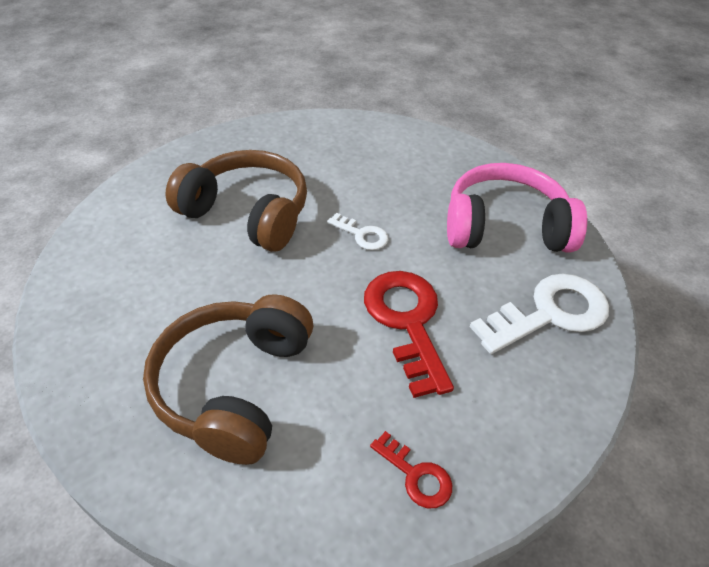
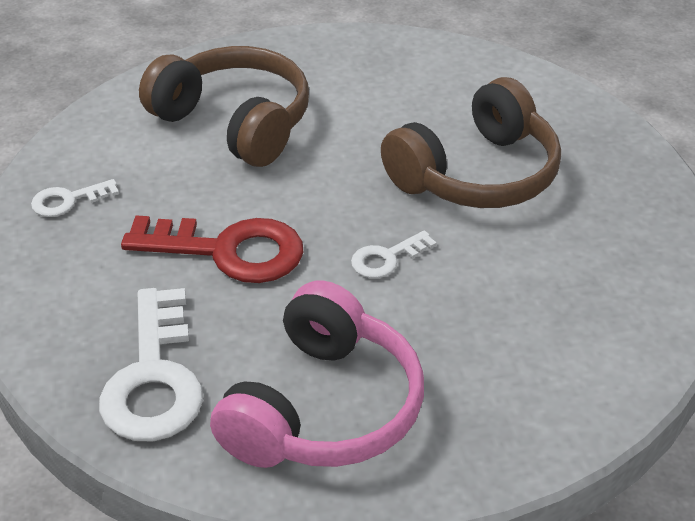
camera: 115 degrees right, 5 degrees down
(416, 475) = (68, 200): red key -> white key

